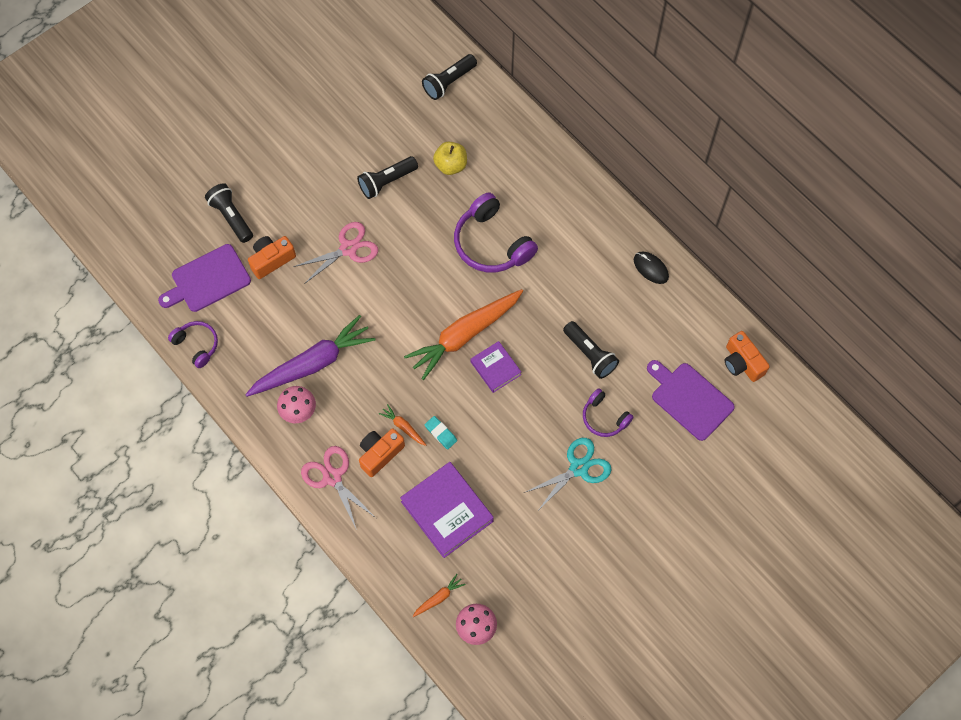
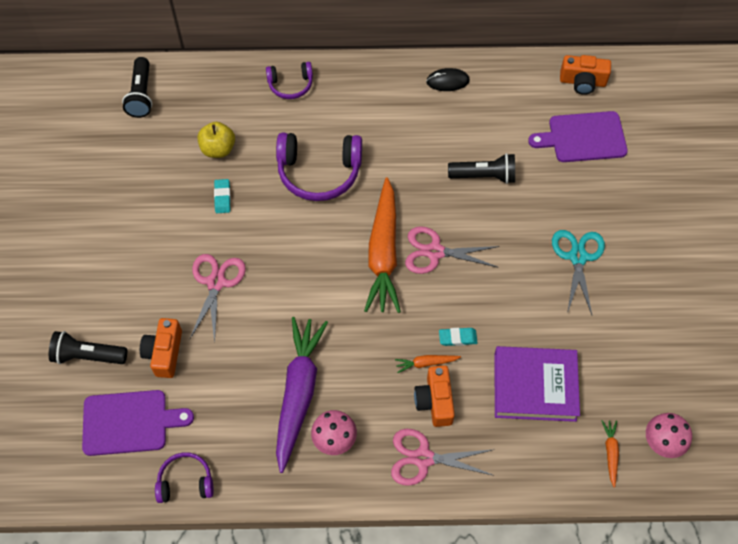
camera: 50 degrees left, 5 degrees down
(208, 279) = (129, 422): purple cutting board -> purple cutting board turned 105 degrees counterclockwise
(387, 182) = (183, 206): black flashlight -> none
(415, 199) = (222, 197): none -> turquoise eraser
(495, 368) = (435, 252): purple book -> pink scissors
(604, 417) = (548, 206): purple headphones -> purple headphones (290, 85)

